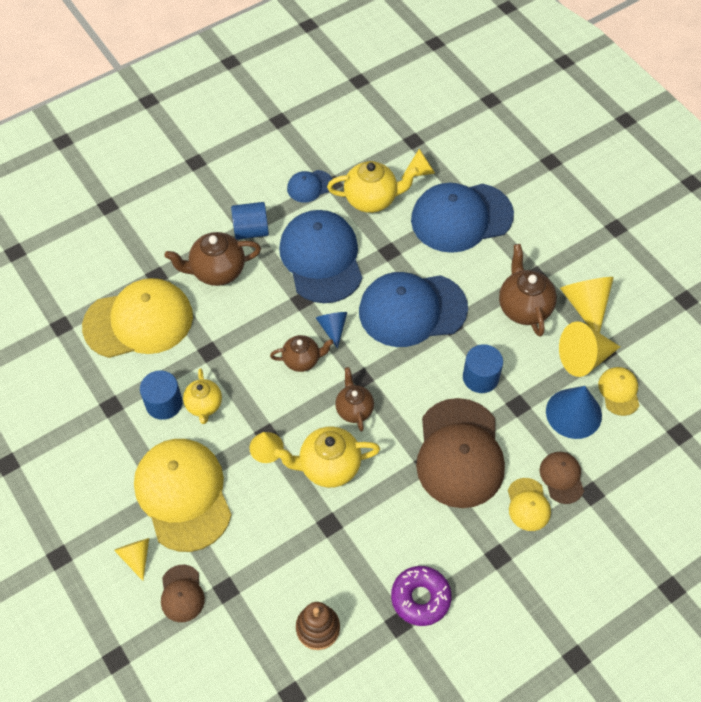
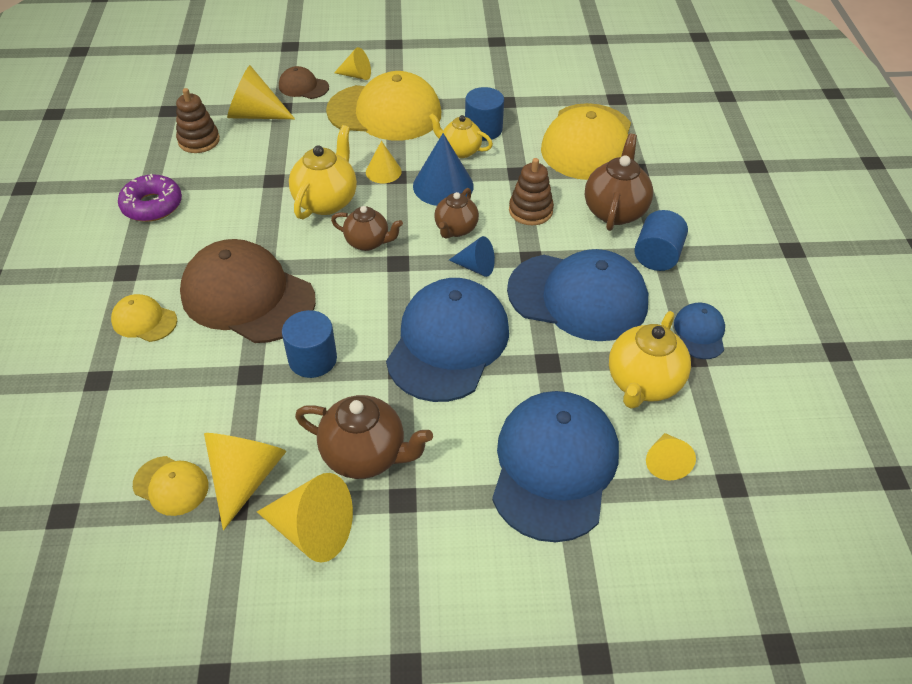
camera: 120 degrees right, 10 degrees down
(250, 323) = (530, 211): none -> brown stacking toy
(251, 606) = (255, 114): none -> yellow cone
(562, 478) = (139, 364): brown cap -> none
(573, 413) = (192, 420): blue cone -> blue cone (443, 186)

